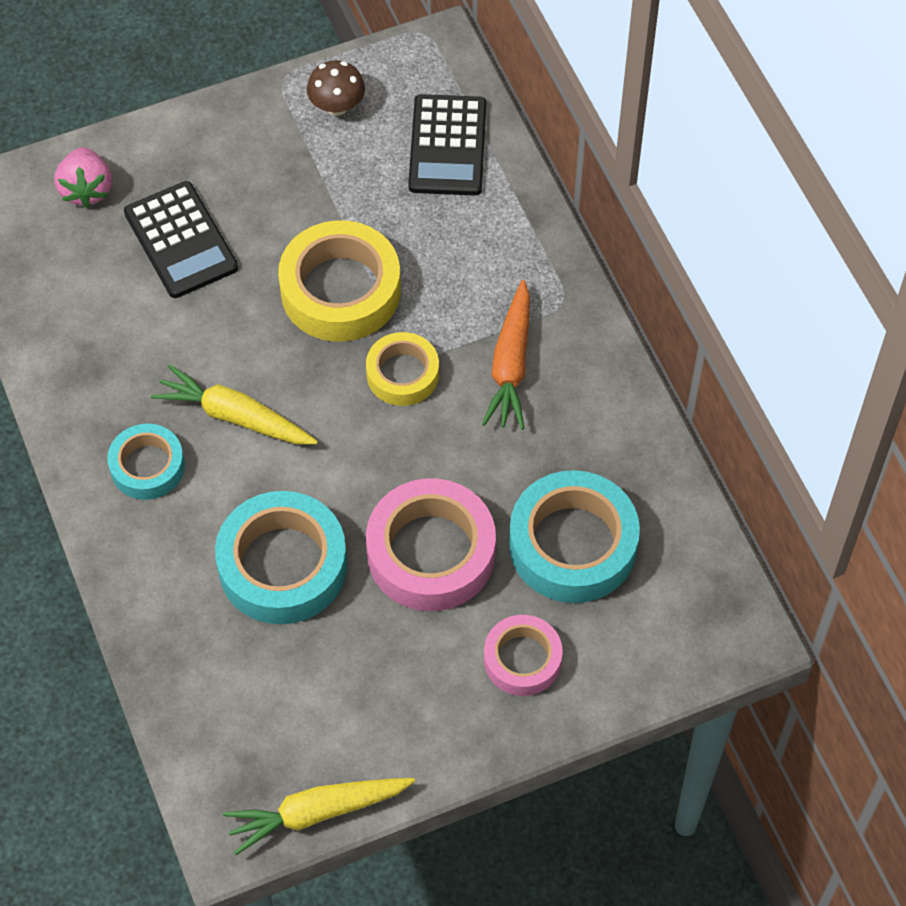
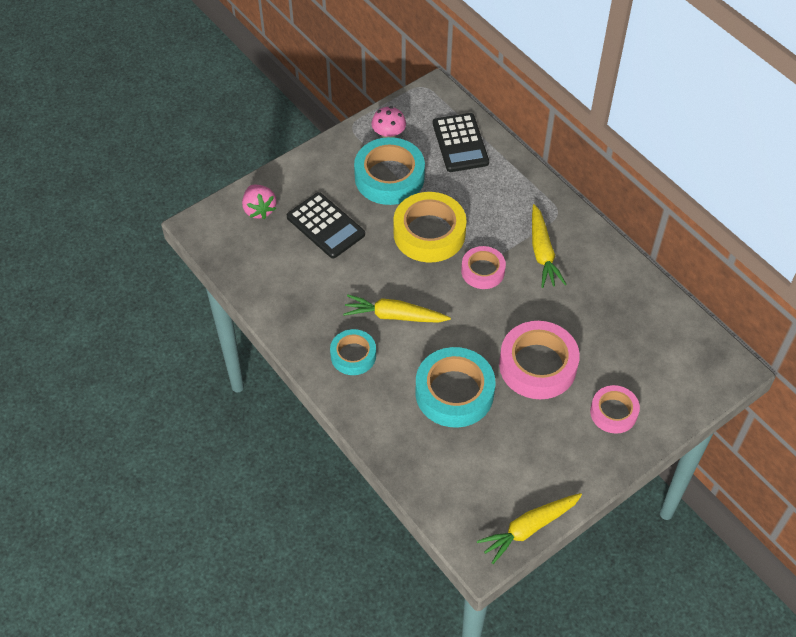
camera: 15 degrees left, 5 degrees down
(337, 106) = (388, 134): brown mushroom -> pink mushroom
(402, 374) = (483, 271): yellow tape -> pink tape
(511, 365) = (542, 252): orange carrot -> yellow carrot
(573, 544) = (616, 342): turquoise tape -> turquoise tape (389, 177)

